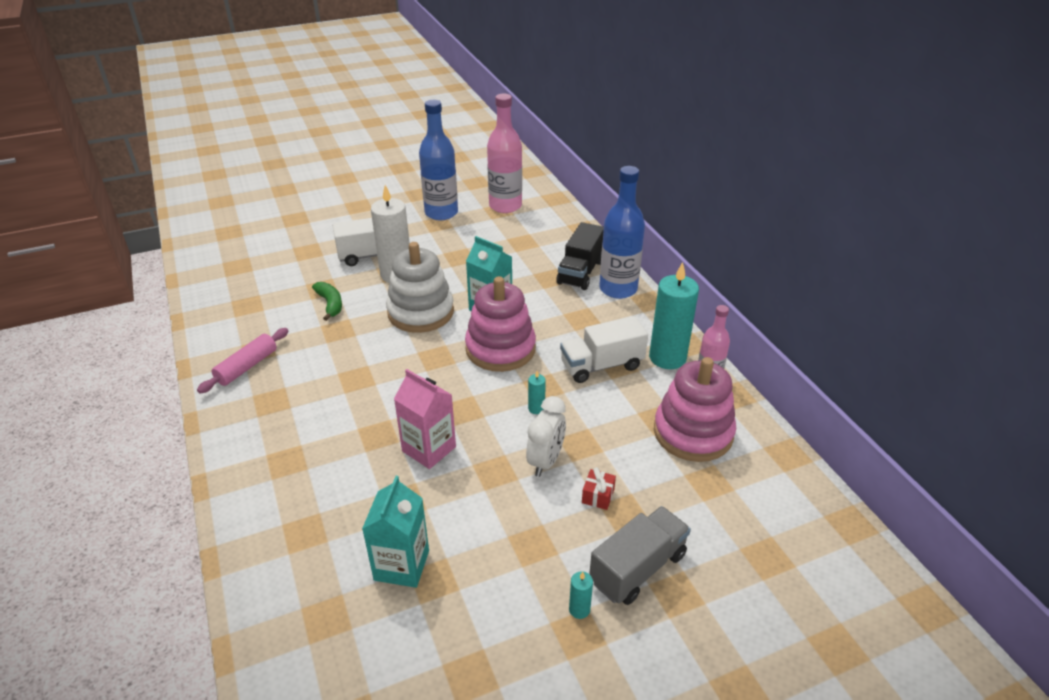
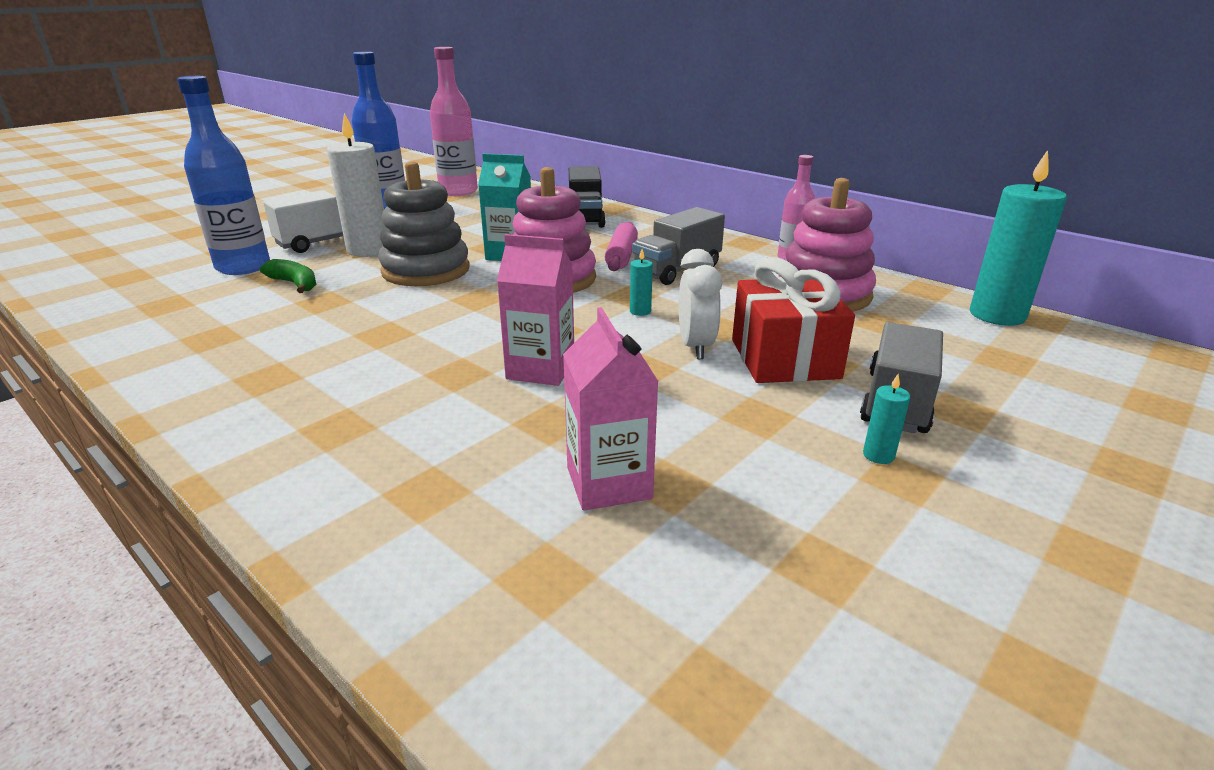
camera: 25 degrees left, 10 degrees down
(247, 367) = (202, 355): pink rolling pin -> pink rolling pin (621, 256)
(401, 565) = (609, 483): turquoise carton -> pink carton
(421, 312) = (426, 270): white stacking toy -> grey stacking toy
(598, 496) = (784, 359): red gift -> red gift, size x2.48
(601, 365) = (677, 270): white truck -> grey truck
(618, 289) = (636, 222): blue bottle -> blue bottle (243, 267)
(667, 357) = (737, 253): turquoise candle -> turquoise candle (997, 315)

